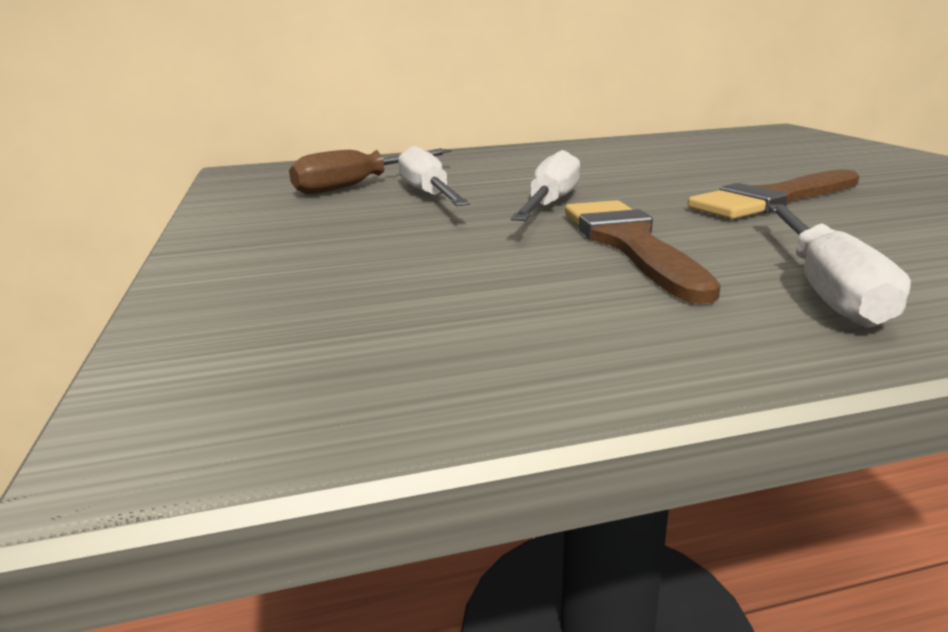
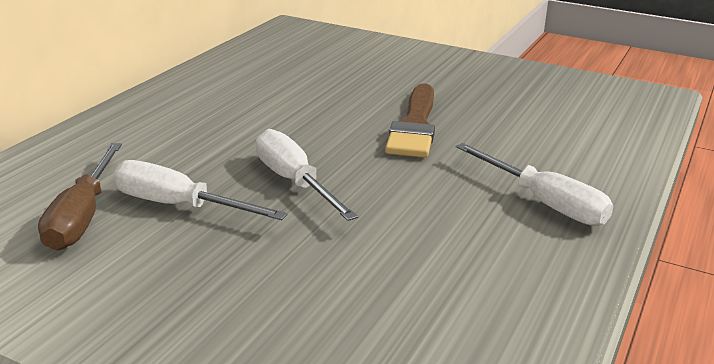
camera: 50 degrees left, 5 degrees up
(629, 244) = (411, 206): brown brush -> none

